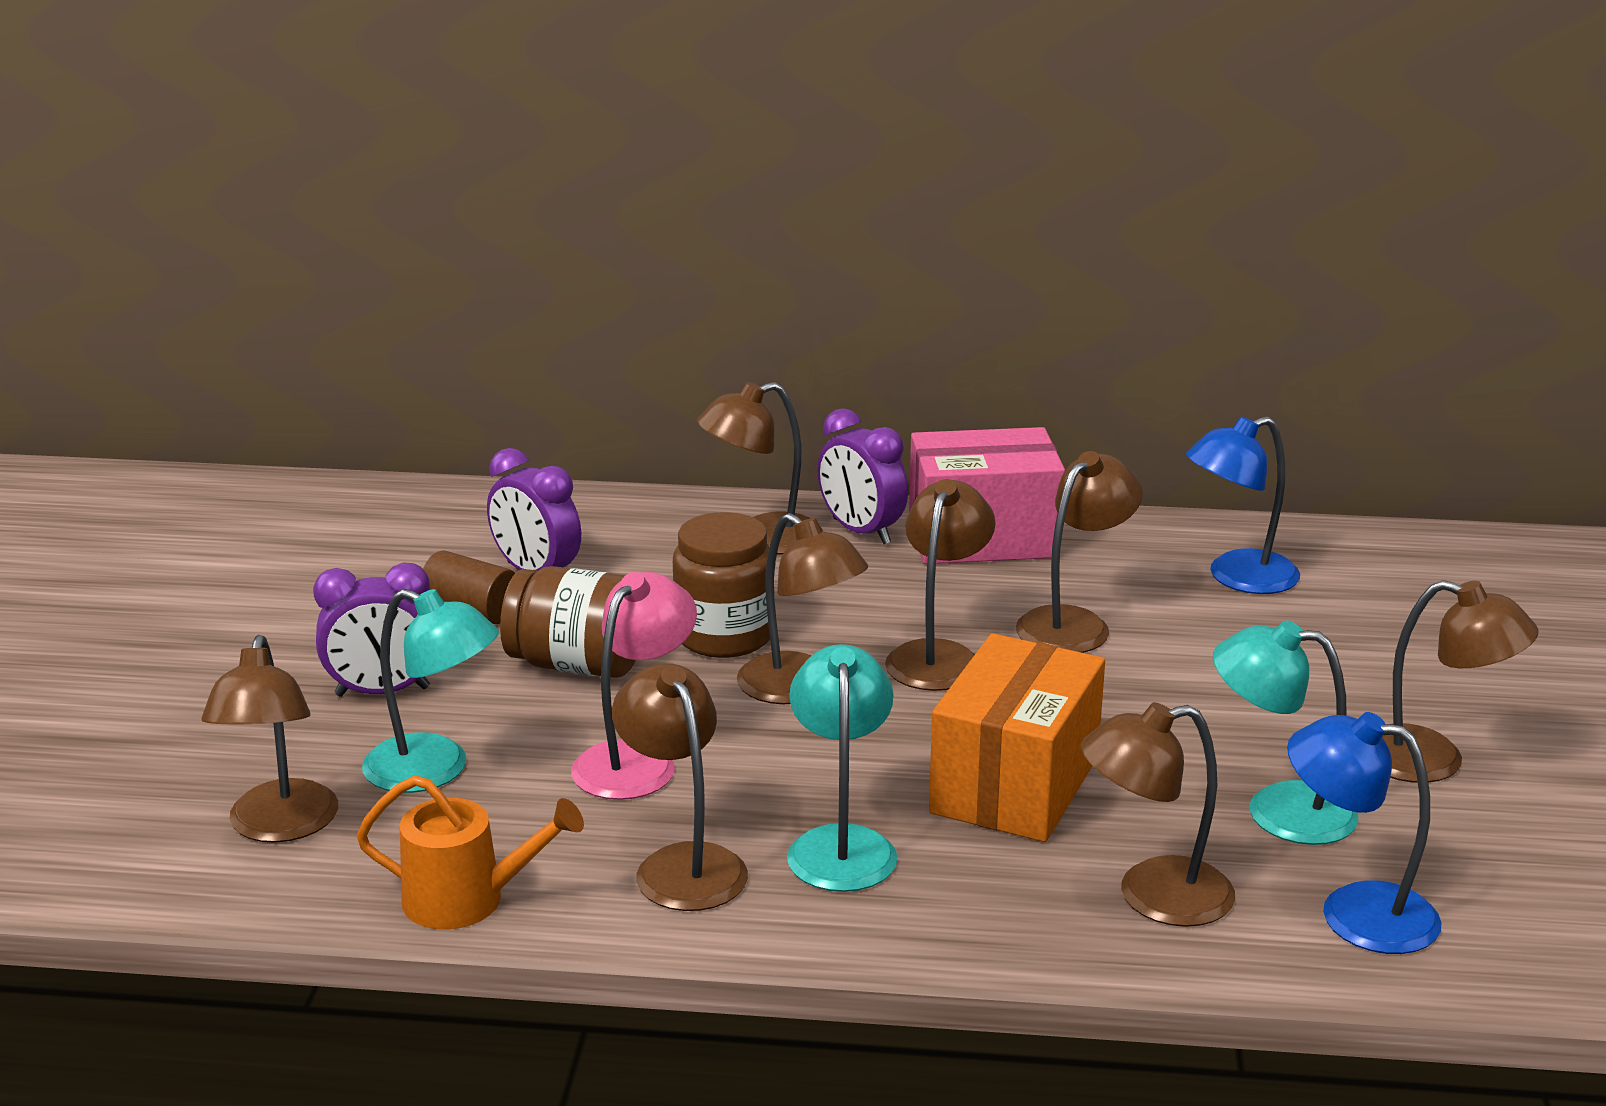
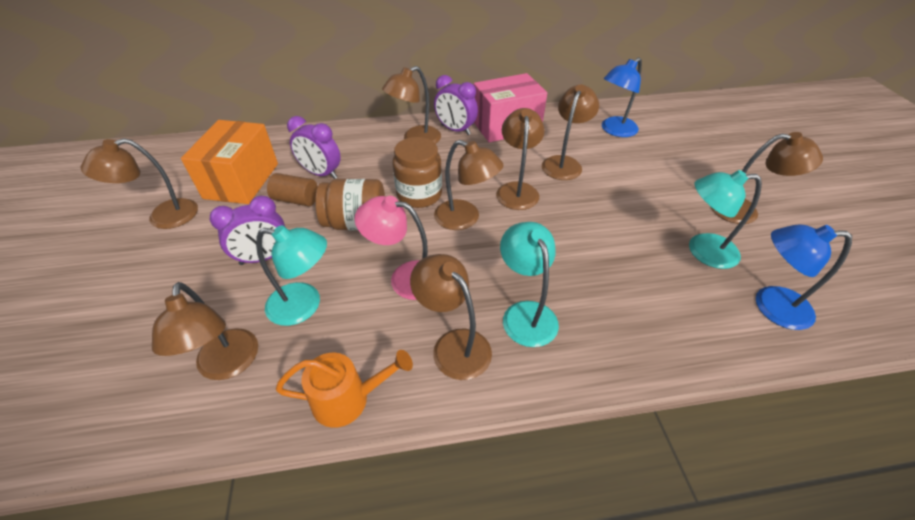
camera: 15 degrees left, 20 degrees up
(636, 760) = (405, 278): pink lamp -> pink lamp turned 90 degrees counterclockwise
(1015, 785) = (585, 258): orange box -> orange box (241, 181)
(1153, 896) = (681, 316): brown lamp -> brown lamp (163, 217)

